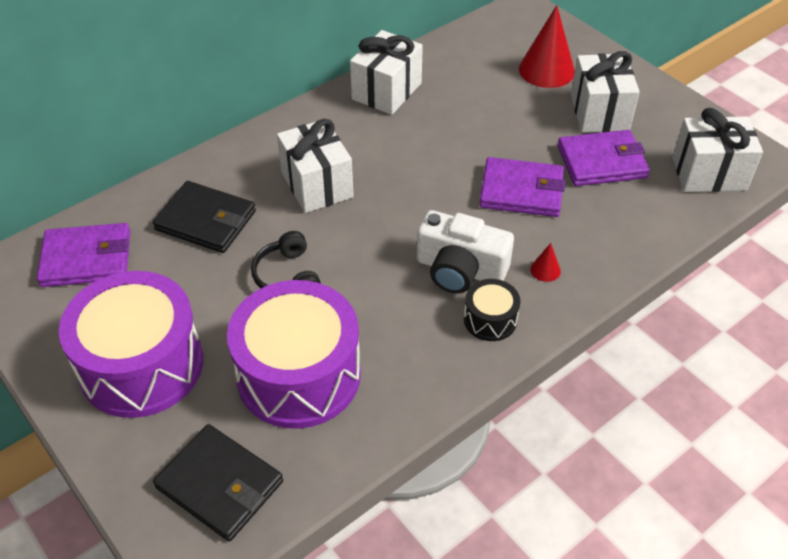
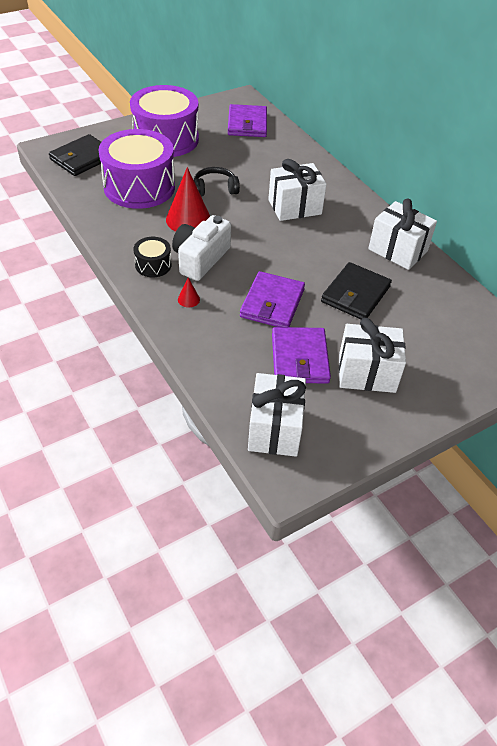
camera: 95 degrees right, 0 degrees up
(206, 220) = (269, 163): black wallet -> black wallet (355, 294)
(546, 70) = (429, 350): red cone -> red cone (188, 219)

